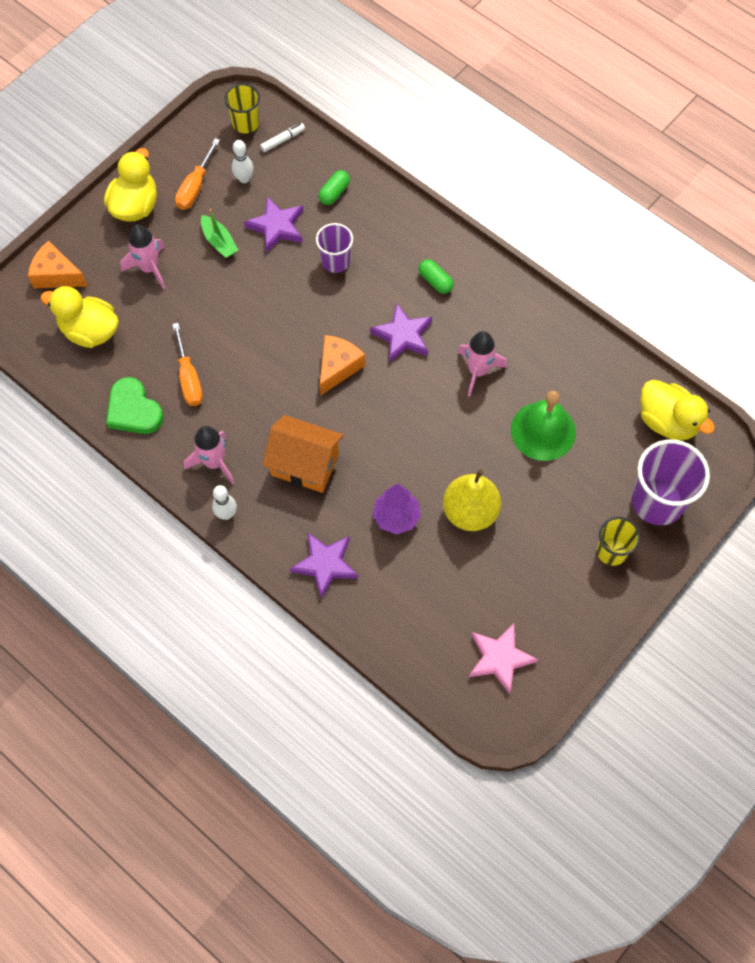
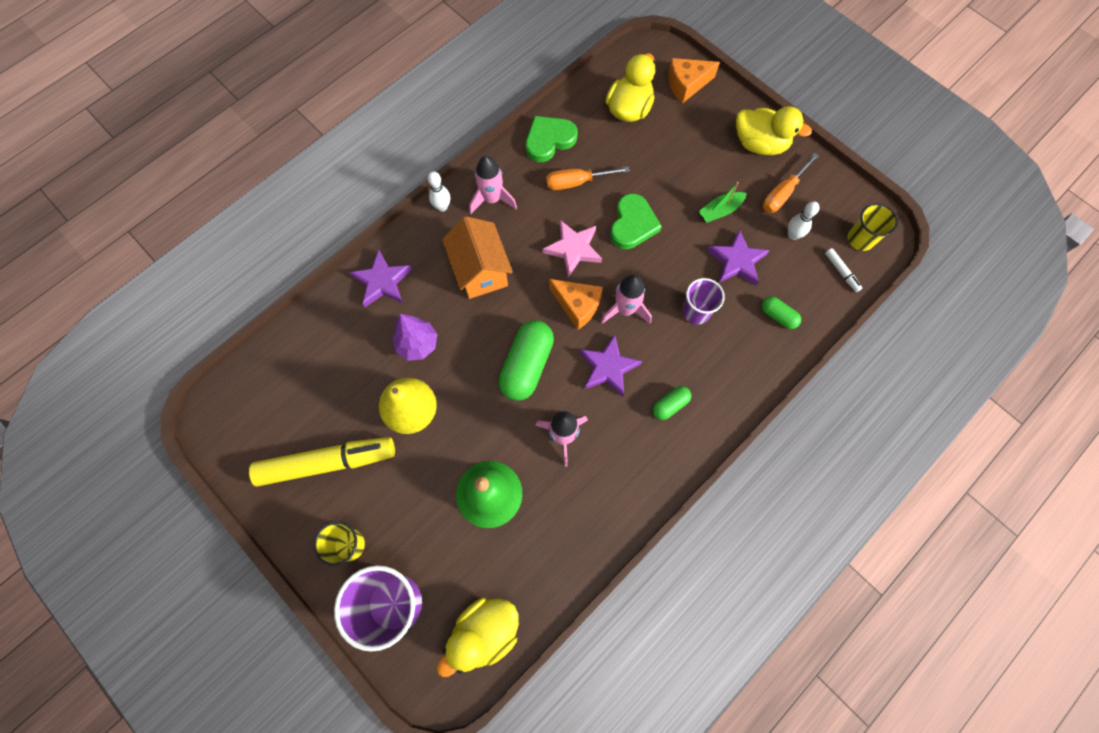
camera: 95 degrees right, 5 degrees up
(56, 275) = (686, 85): orange cheese -> orange cheese turned 135 degrees counterclockwise
(149, 268) = (692, 154): pink rocket -> pink rocket (625, 309)
(195, 186) = (782, 193): orange screwdriver -> orange screwdriver turned 75 degrees counterclockwise
(239, 321) = (632, 224): none -> green heart
(305, 465) = (480, 271): orange house -> orange house turned 45 degrees counterclockwise
(408, 409) = (527, 365): none -> green capsule
(500, 658) = (265, 422): pink star -> pink star (573, 249)
(534, 587) = (327, 462): none -> yellow marker

